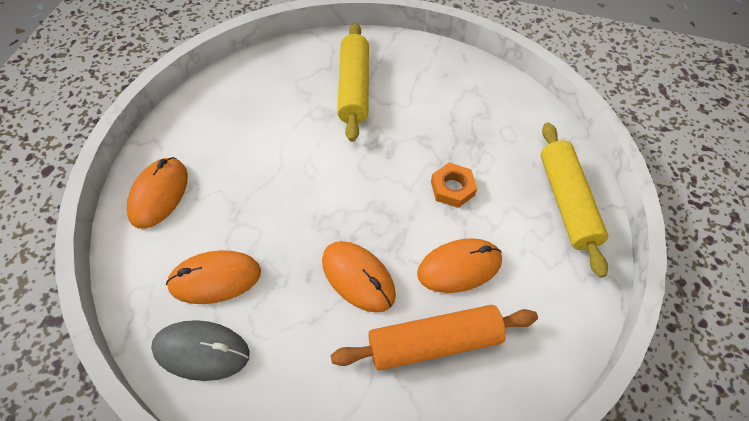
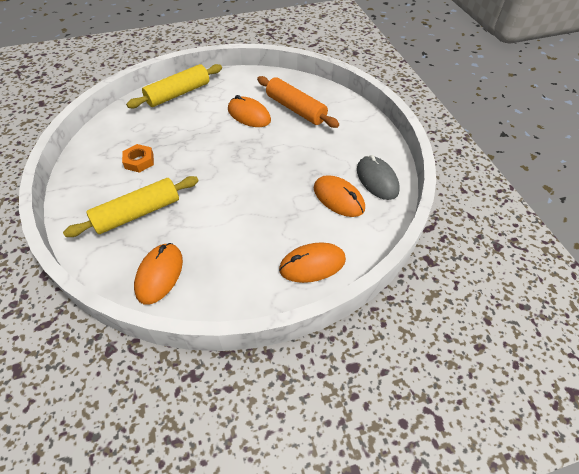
camera: 120 degrees left, 5 degrees down
(358, 277) = (286, 145): orange mouse -> orange mouse (159, 274)
(452, 188) = (199, 134): orange nut -> orange nut (139, 161)

